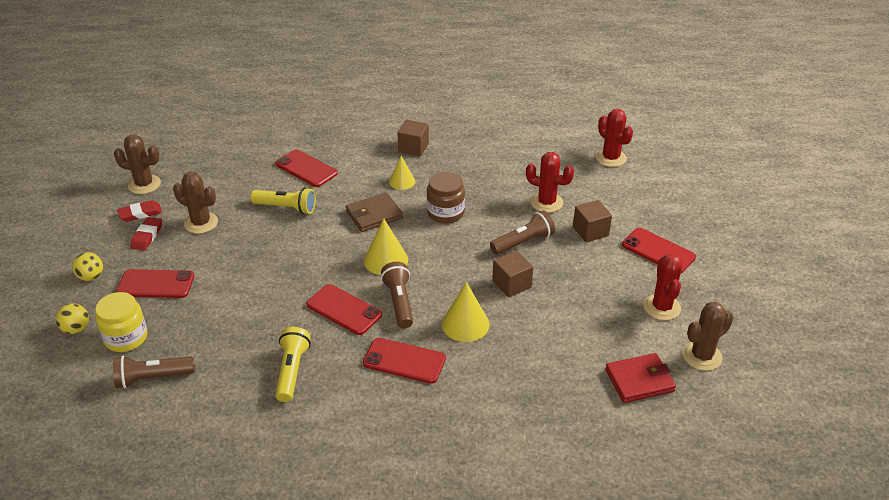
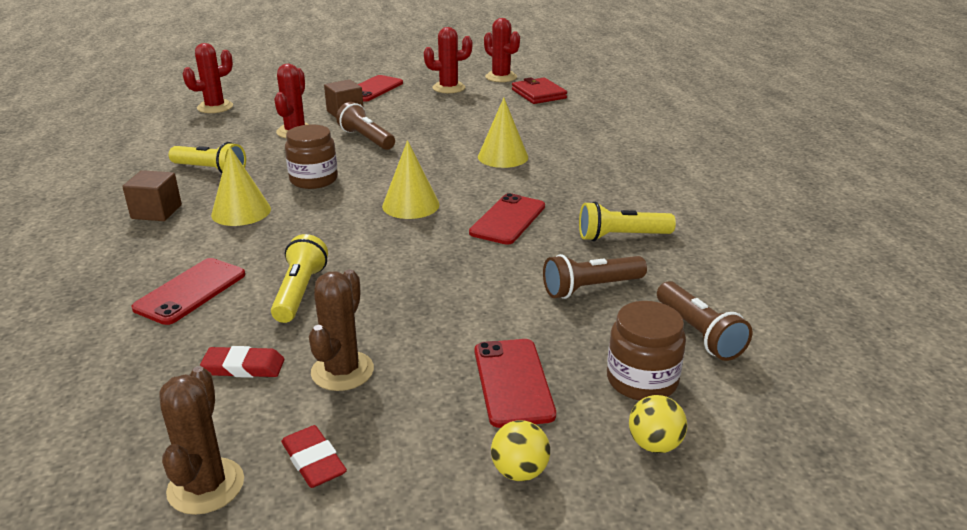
camera: 100 degrees left, 10 degrees down
(126, 337) = (642, 380): yellow jar -> brown jar
(147, 236) = (386, 430): red eraser -> red eraser (244, 367)
(374, 215) = (317, 222): brown wallet -> none
(399, 302) = (482, 190): brown flashlight -> brown flashlight (590, 288)
(402, 181) = (241, 212): yellow cone -> yellow cone, size x1.52
(404, 361) = (569, 180): red phone -> none
(475, 164) = (211, 170): none -> yellow flashlight
(511, 284) = (435, 141): brown cube -> none
(702, 356) = (501, 77): brown cactus -> red cactus

